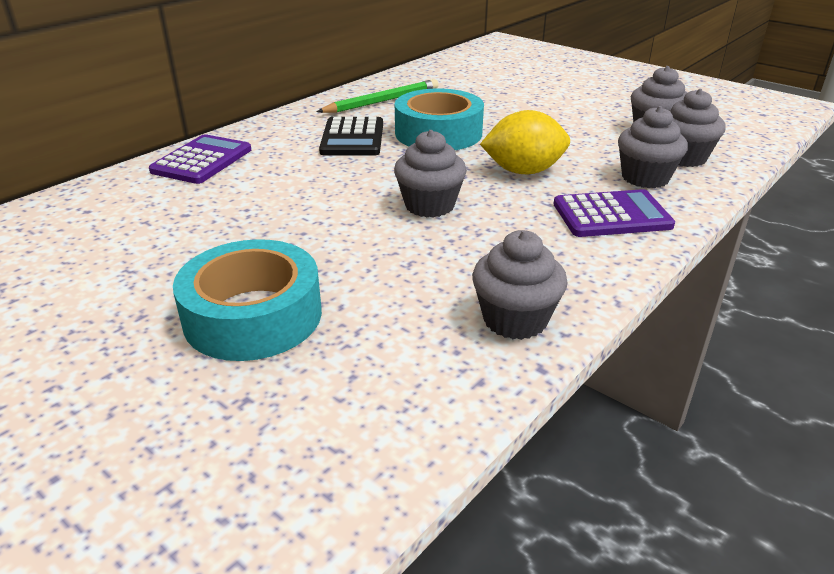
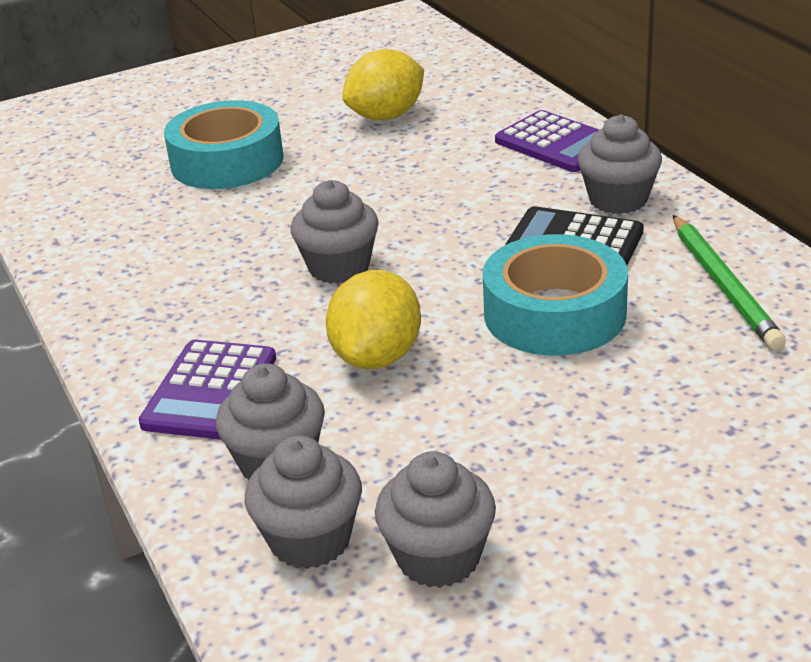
camera: 115 degrees right, 0 degrees up
(137, 243) = (386, 116): none -> yellow lemon
(515, 320) = (102, 273): grey cupcake -> grey cupcake (618, 200)

